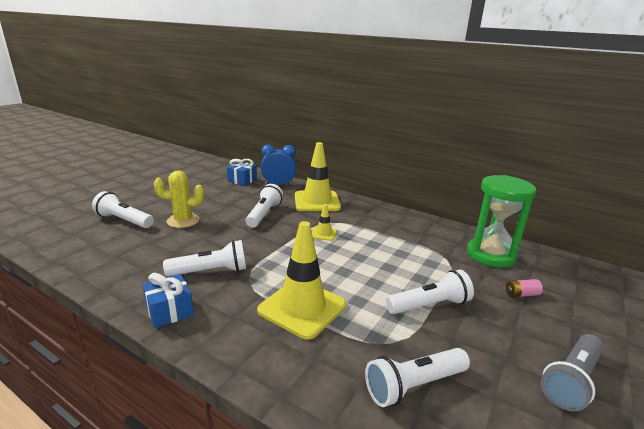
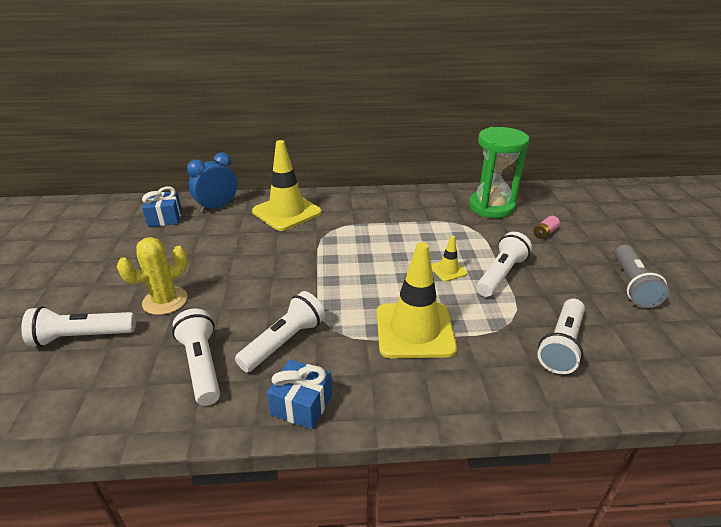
camera: 35 degrees left, 10 degrees up
(264, 214) = (251, 251): white flashlight -> white flashlight (202, 365)
(324, 234) = (340, 246): yellow traffic cone -> yellow traffic cone (448, 270)

